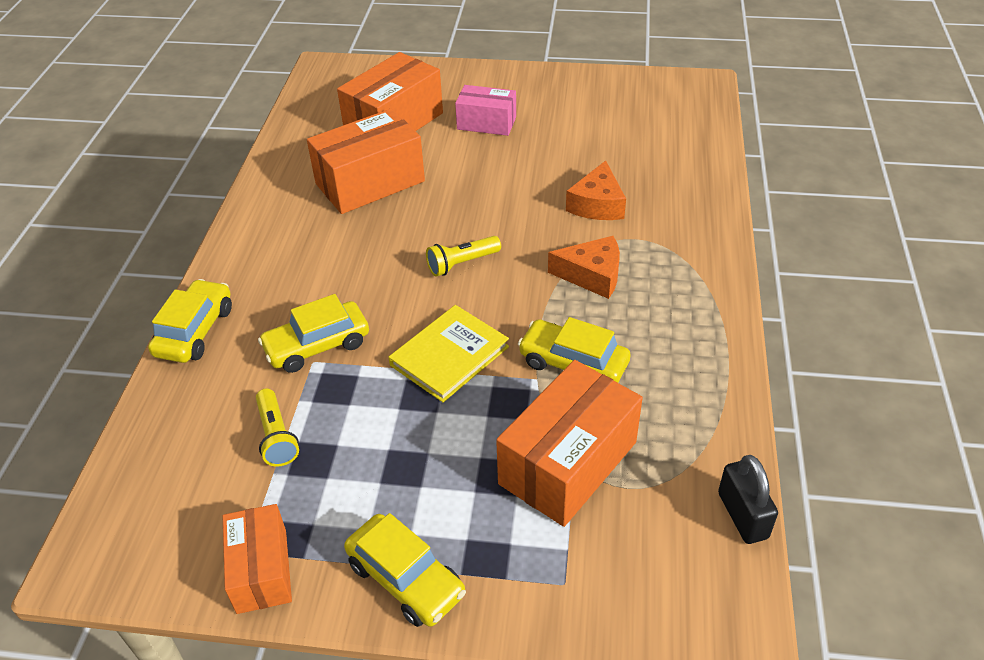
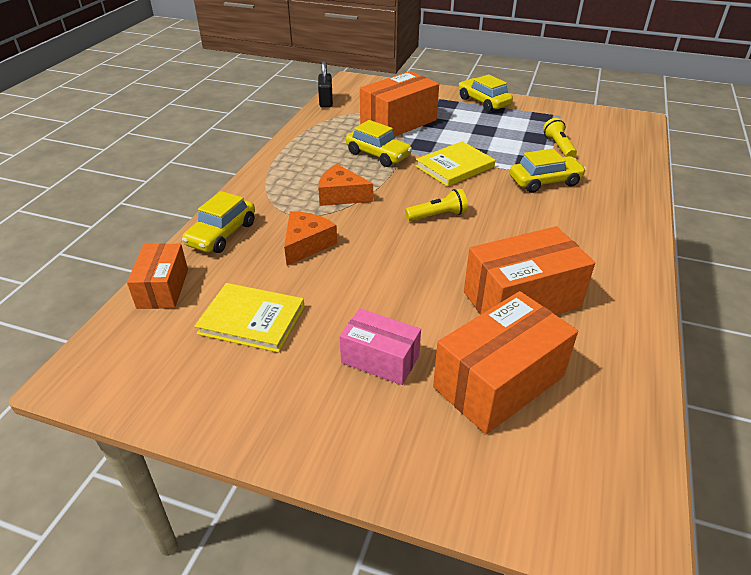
camera: 170 degrees left, 5 degrees down
(195, 331) = (639, 200): yellow car -> yellow car (222, 234)
(262, 570) = (550, 110): orange box -> orange box (163, 288)
(604, 133) = (252, 320): none -> yellow book

